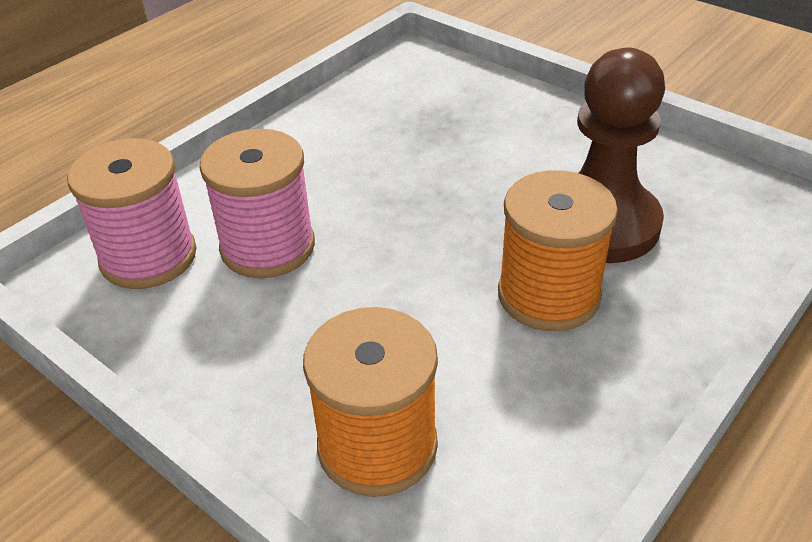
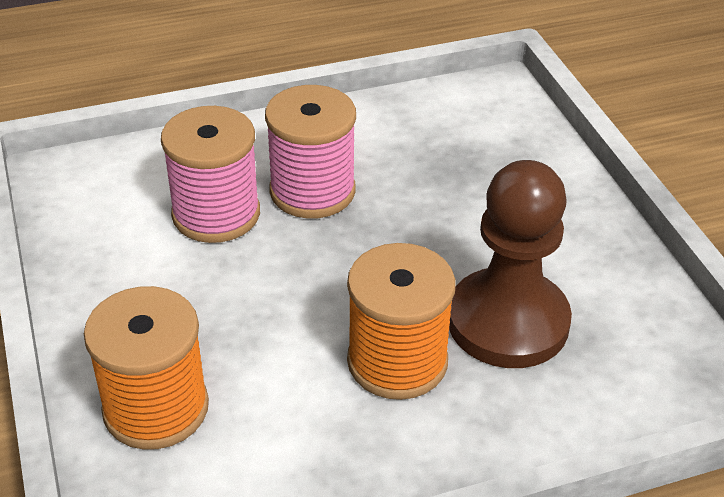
camera: 30 degrees right, 0 degrees up
(148, 257) = (125, 182): pink spool -> pink spool (312, 191)

